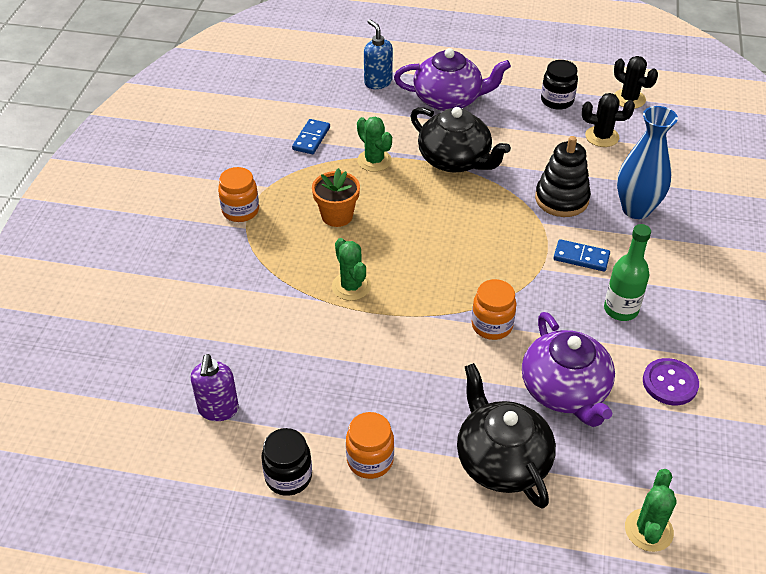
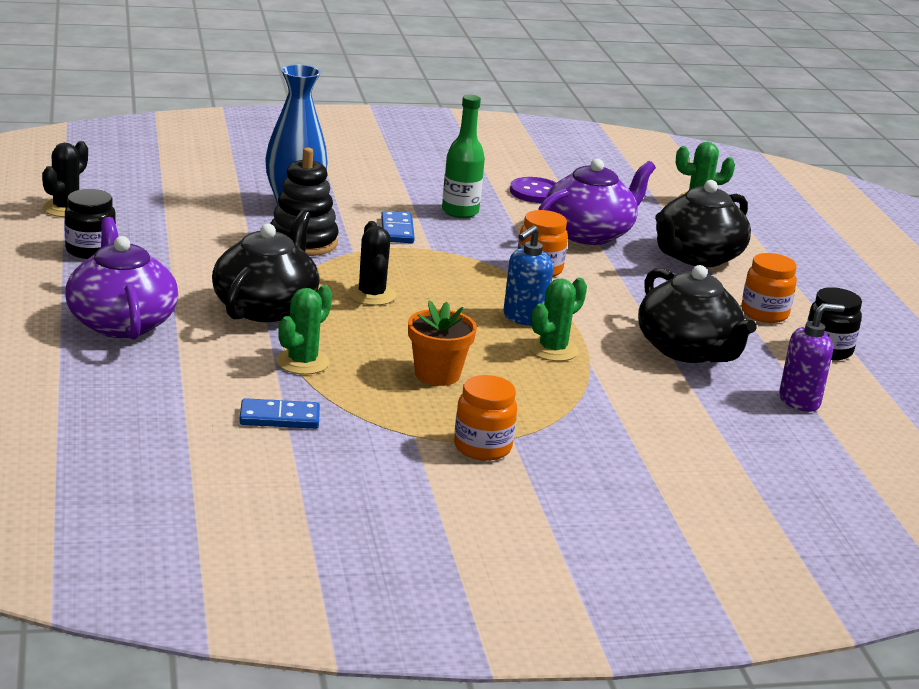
camera: 115 degrees left, 20 degrees down
(322, 370) = (688, 350): none -> black teapot
(378, 82) = (97, 382): blue soap dispenser -> blue soap dispenser (524, 318)
(602, 137) = (161, 223): black cactus -> black cactus (371, 295)

